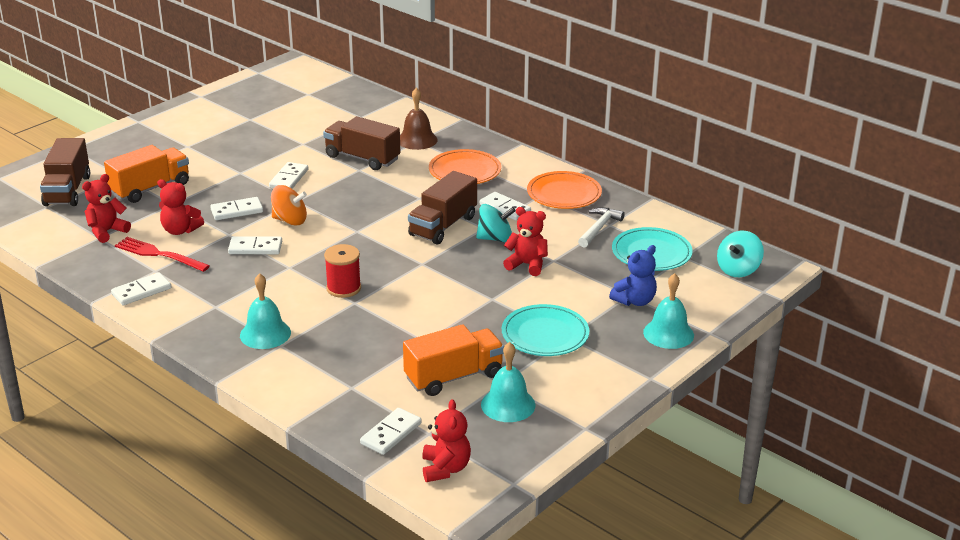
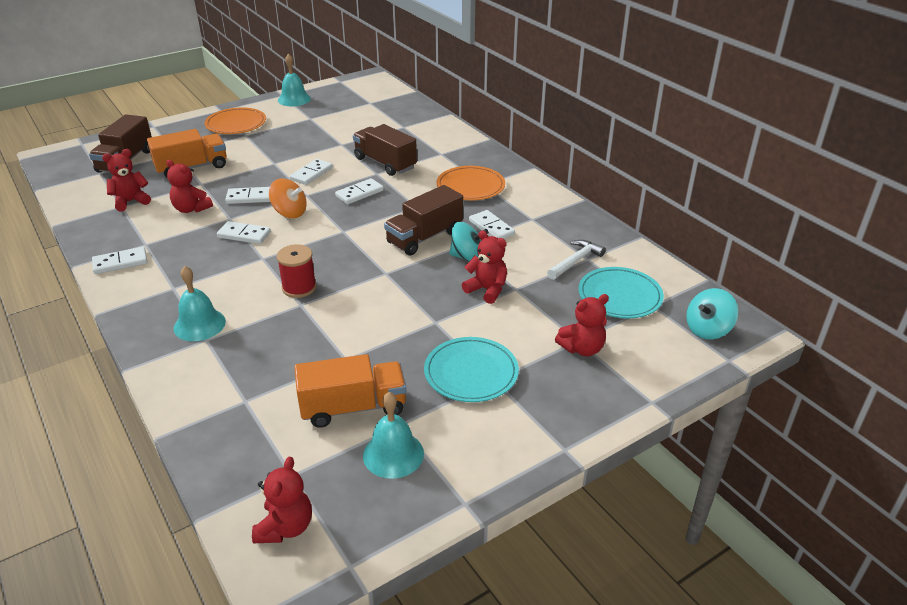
camera: 15 degrees right, 5 degrees up
(159, 254) = (159, 229): red fork -> none
(391, 433) = (253, 467): white domino -> white domino (359, 193)
(417, 140) = (442, 152): brown bell -> none
(564, 194) = (554, 221): orange plate -> orange plate (236, 124)
(634, 301) = (582, 348): blue teddy bear -> red teddy bear
(668, 333) = (605, 395): turquoise bell -> turquoise bell (294, 99)

